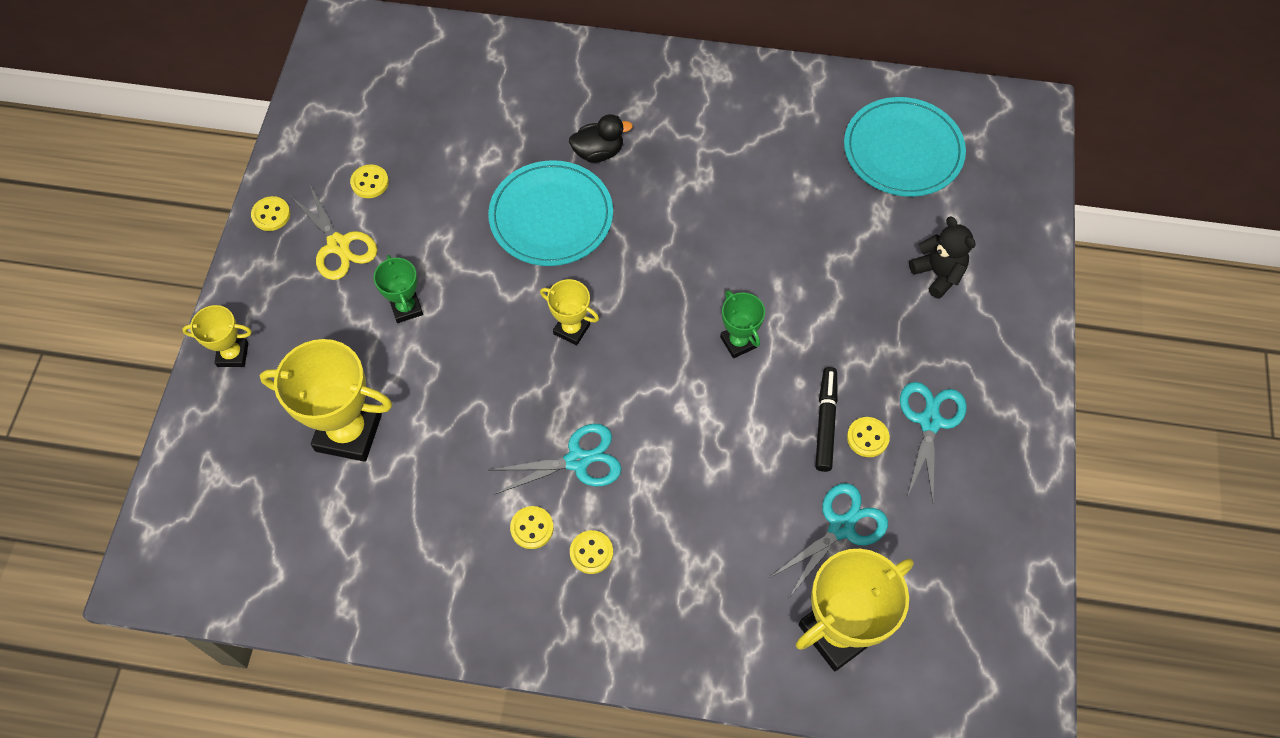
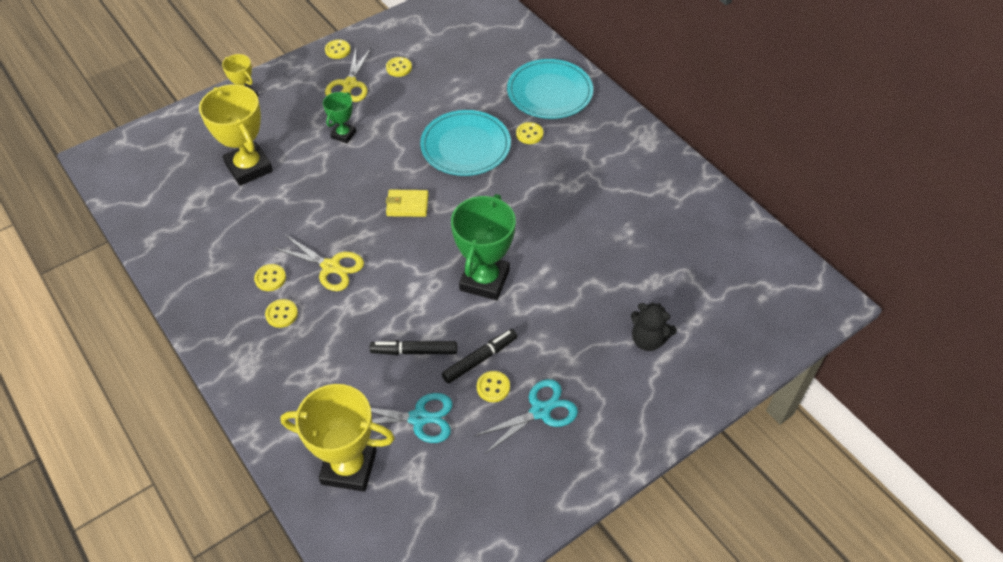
camera: 45 degrees right, 10 degrees down
(571, 329) = (407, 205): yellow trophy -> yellow wallet
(578, 460) = (331, 267): turquoise scissors -> yellow scissors
(598, 152) = (529, 134): black duck -> yellow button
(738, 342) = (484, 280): green trophy -> green trophy, size x1.88
(760, 470) = (414, 351): none -> black marker
(903, 150) = (711, 260): turquoise plate -> turquoise plate (549, 92)
(938, 274) = (648, 340): black teddy bear -> black teddy bear turned 105 degrees clockwise

